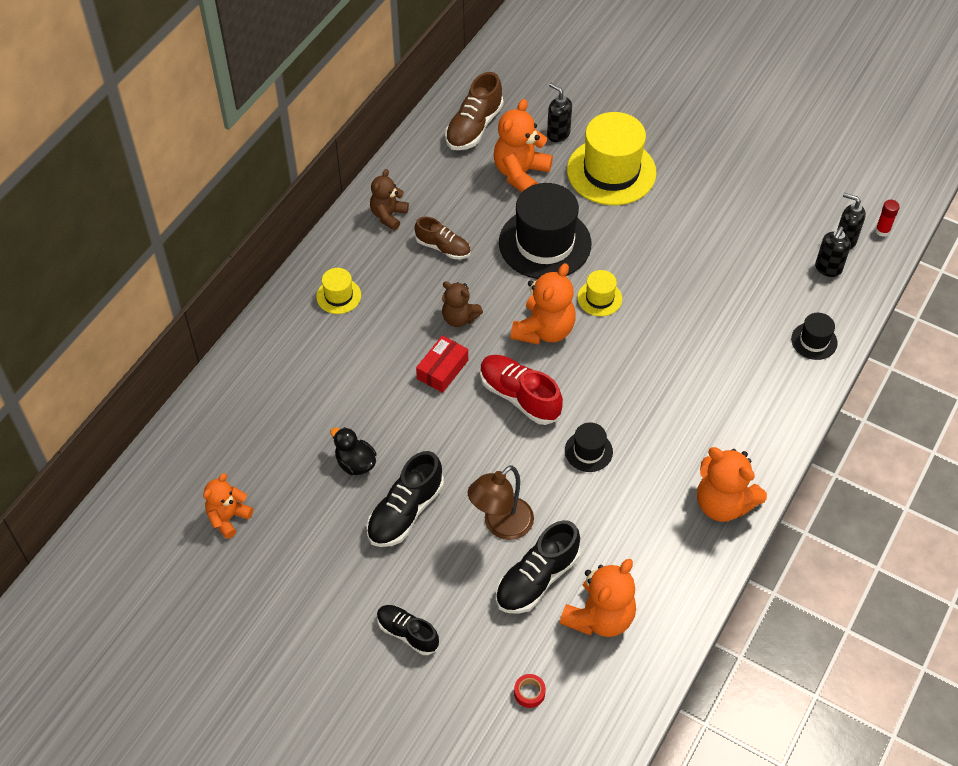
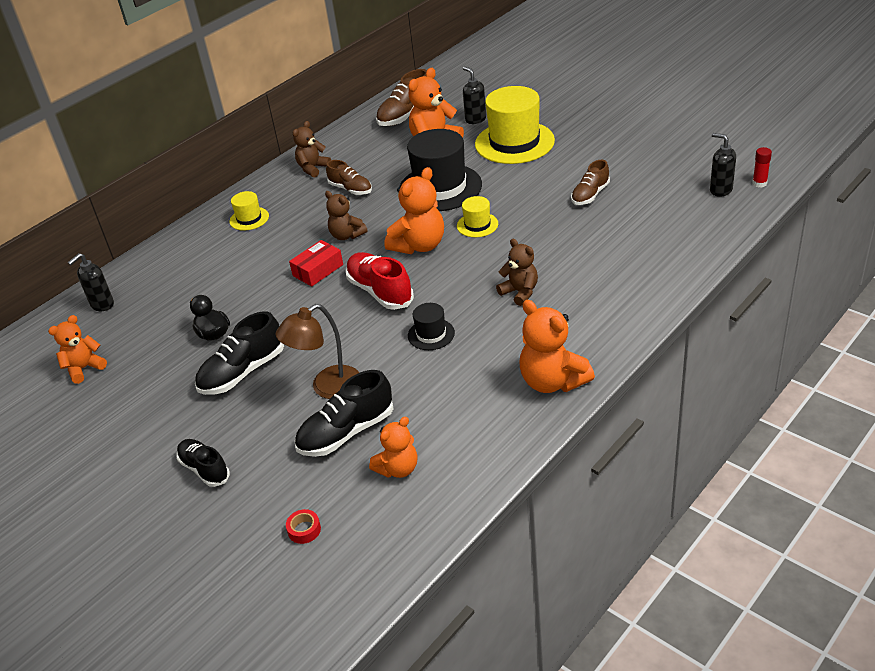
camera: 15 degrees right, 15 degrees down
(599, 617) = (398, 469): orange teddy bear -> orange teddy bear, size x0.64
(666, 391) = (520, 292): none -> brown teddy bear
(710, 251) = (590, 195): none -> brown shoe
(814, 341) = (675, 260): black hat -> none
(828, 269) = (700, 209): black soap dispenser -> black soap dispenser (102, 305)

